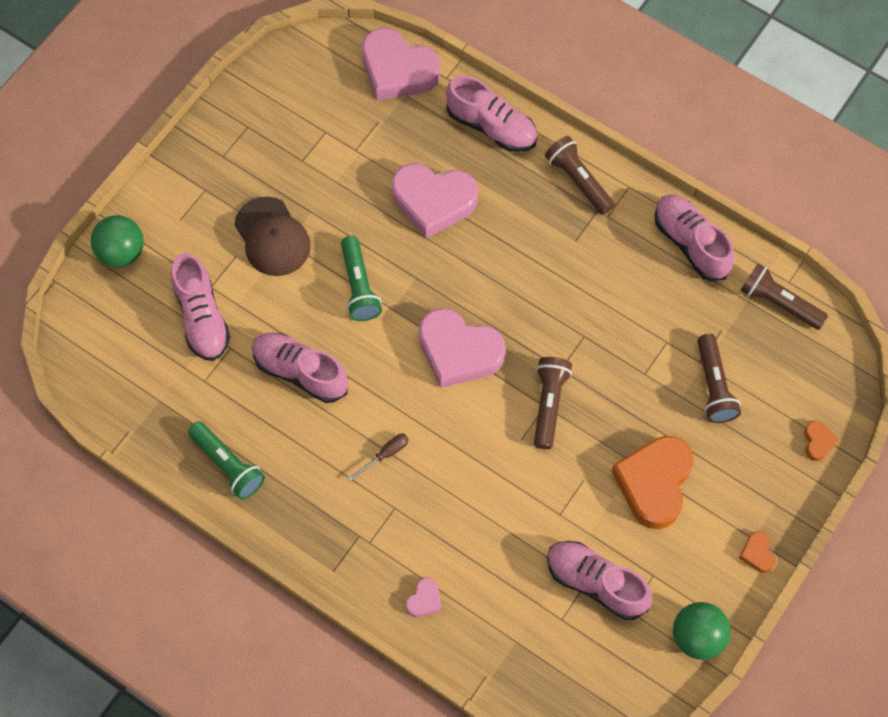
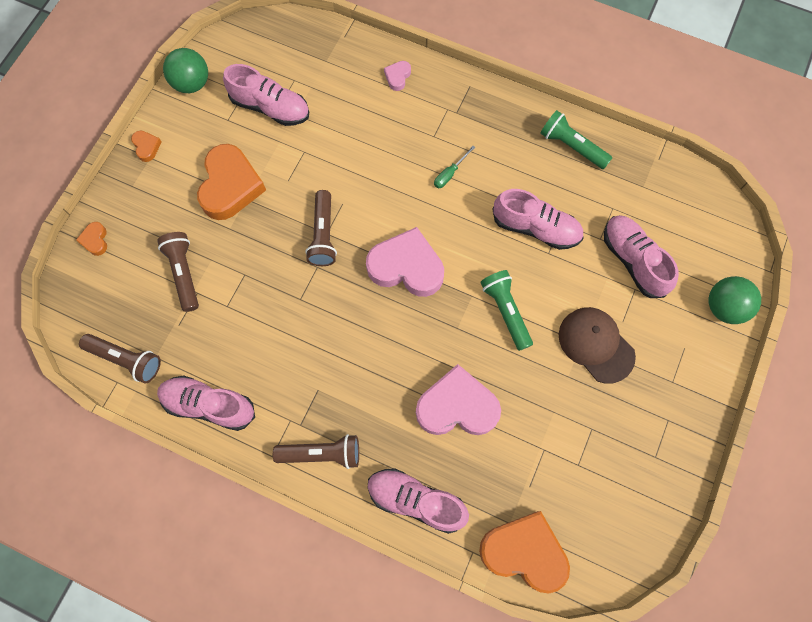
camera: 170 degrees right, 5 degrees up
(385, 454) = (449, 174): brown screwdriver -> green screwdriver
(398, 70) = (524, 552): pink heart -> orange heart
(578, 181) = (321, 454): brown flashlight -> brown flashlight turned 45 degrees counterclockwise
(690, 243) = (209, 405): pink shoe -> pink shoe turned 150 degrees clockwise

